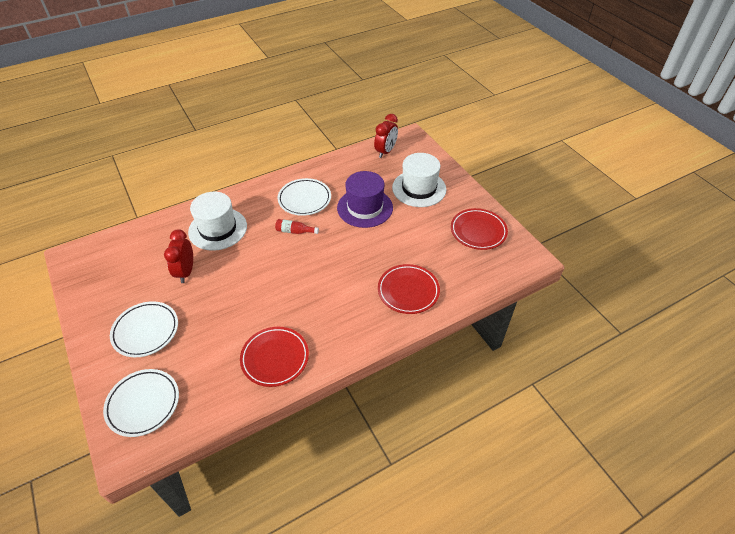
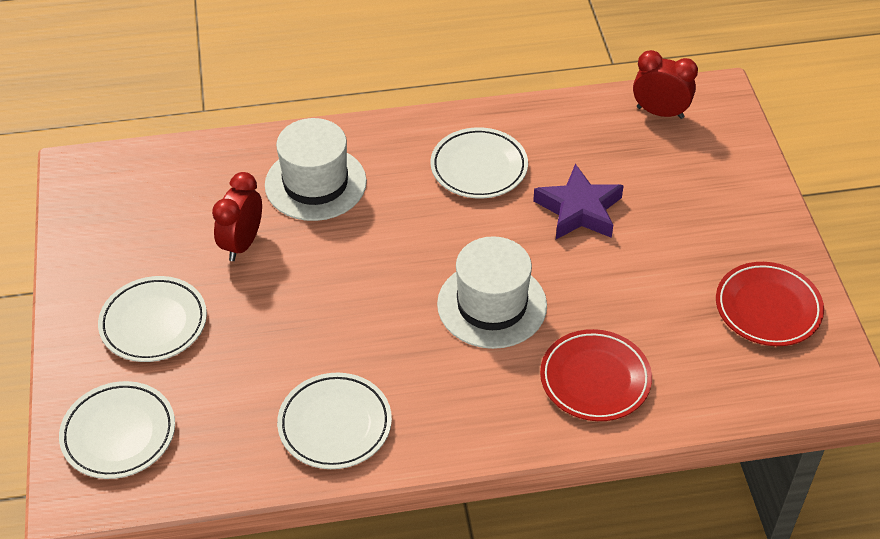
camera: 20 degrees right, 0 degrees up
(275, 358) = (335, 424): red plate -> white plate
(295, 231) = (441, 221): red bottle -> none
(365, 207) = (579, 210): purple hat -> purple star
(385, 151) = (660, 112): red clock -> red clock turned 120 degrees counterclockwise
(419, 188) = (692, 199): white hat -> white hat (492, 305)

